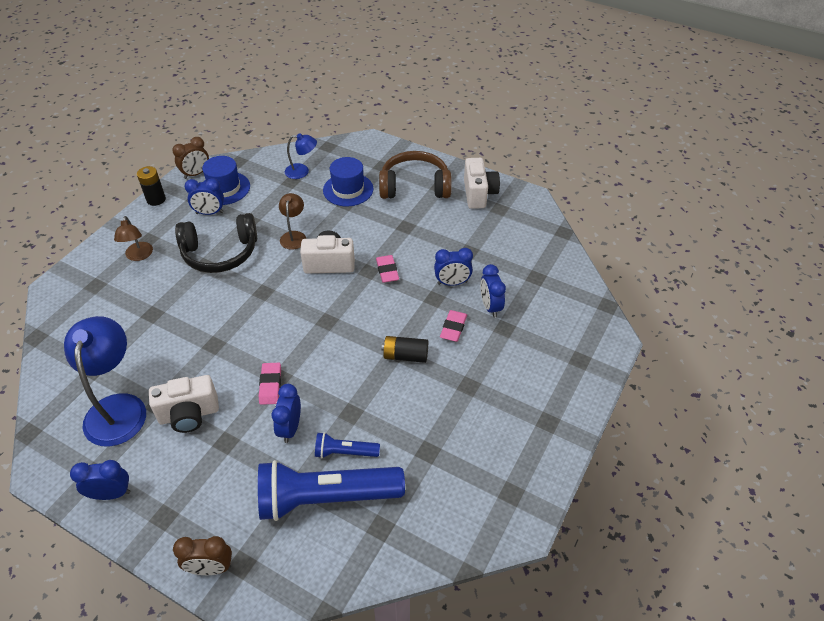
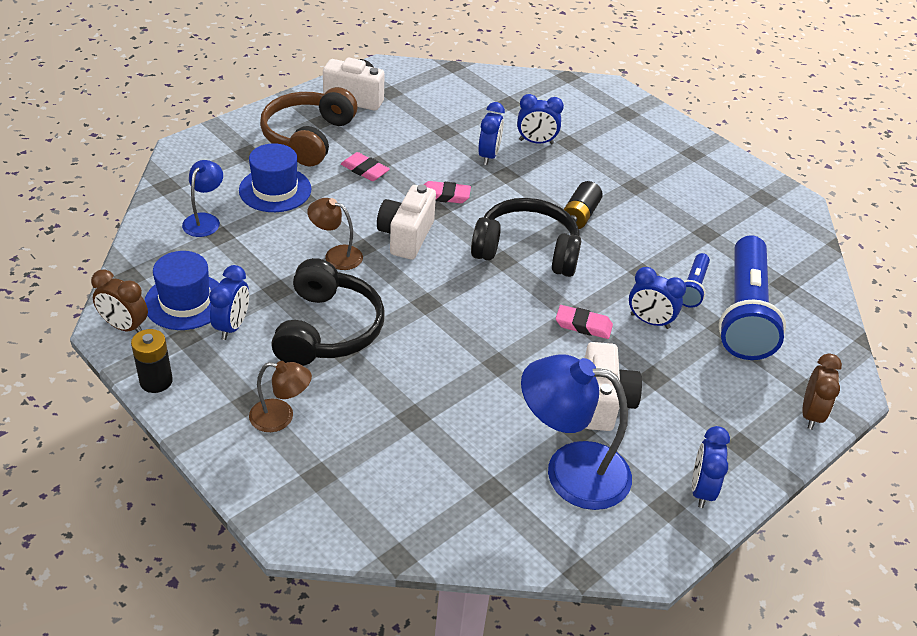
camera: 75 degrees left, 5 degrees down
(196, 174) = (125, 326): brown clock -> brown clock turned 135 degrees clockwise
(345, 332) = (527, 250): none -> black headphones
(453, 328) = (554, 173): pink eraser -> pink eraser (365, 170)

